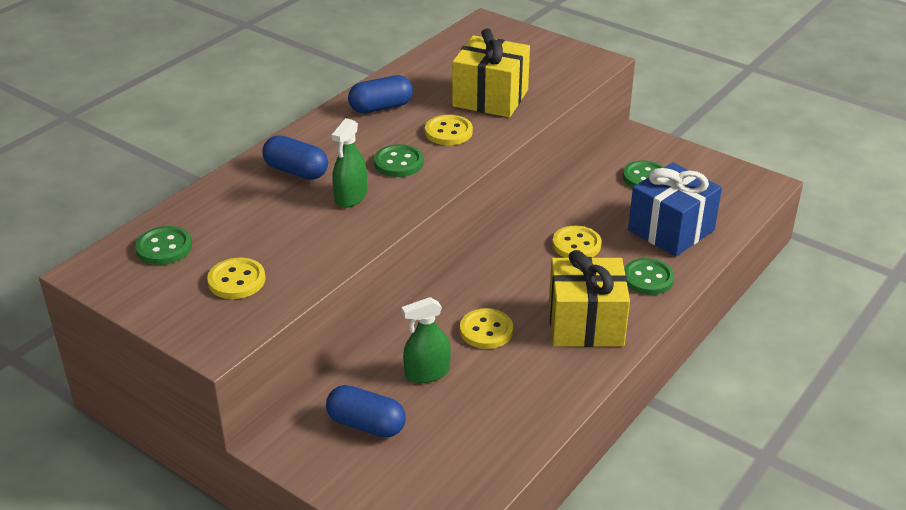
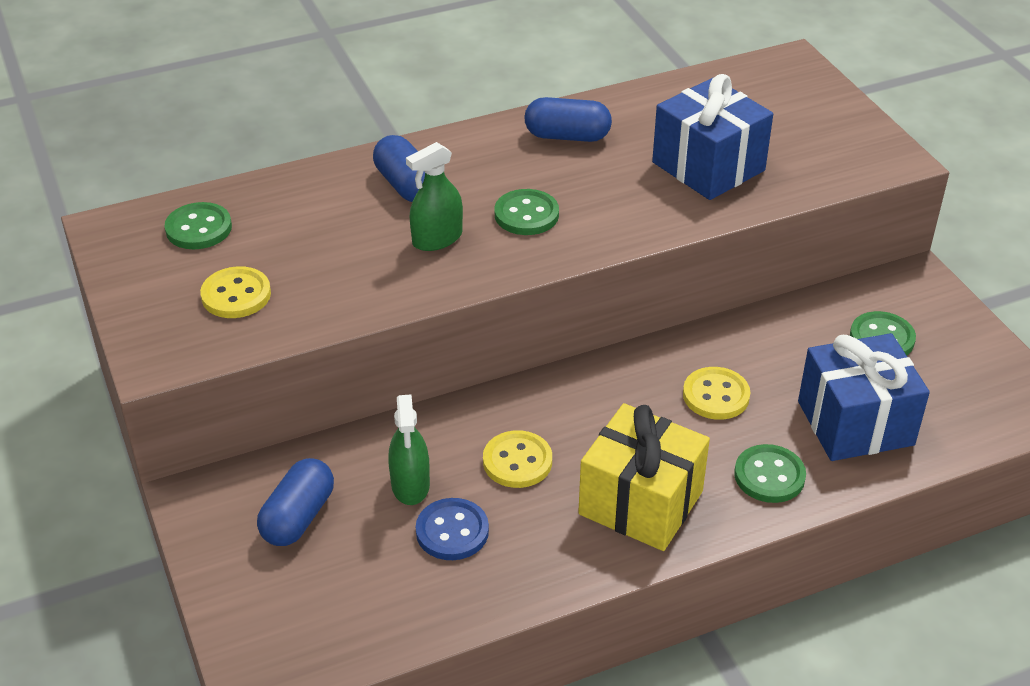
camera: 30 degrees right, 5 degrees up
(366, 424) = (298, 517): blue capsule -> blue capsule turned 60 degrees clockwise
(427, 373) = (410, 485): green spray bottle -> green spray bottle turned 105 degrees counterclockwise
(448, 132) = (618, 195): yellow button -> none
(481, 389) = (452, 531): none -> blue button
(490, 98) = (708, 166): yellow gift -> blue gift

